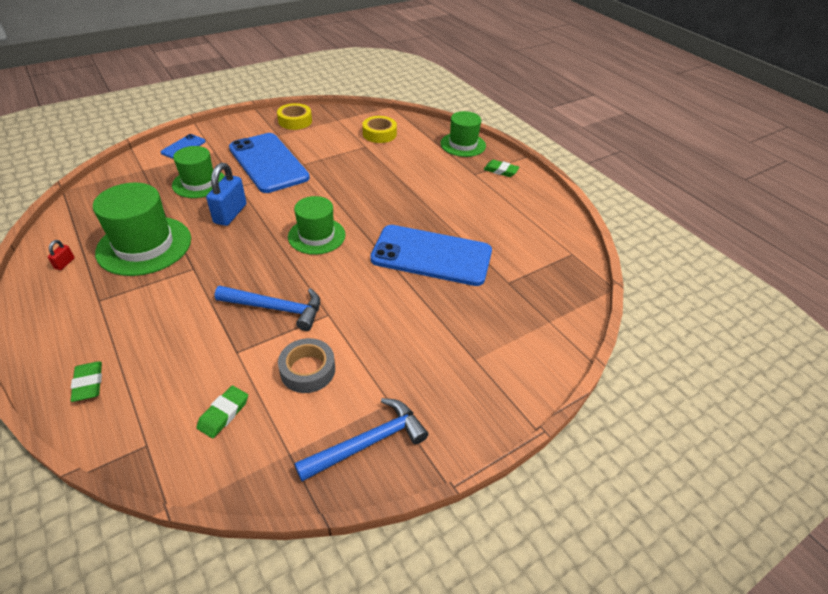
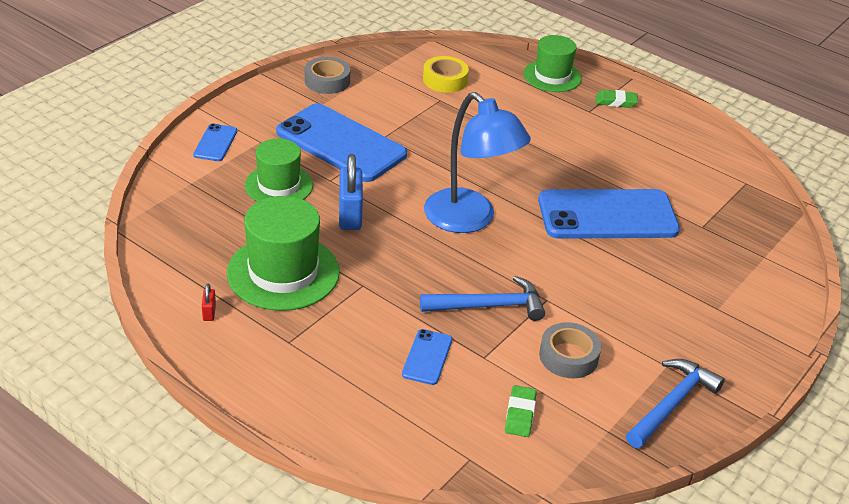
camera: 20 degrees left, 5 degrees down
(88, 384) = (360, 422): green eraser -> none
(190, 340) = (427, 357): none -> blue phone
(295, 121) = (327, 81): yellow tape -> grey tape
(316, 236) = (469, 220): green hat -> blue lamp

